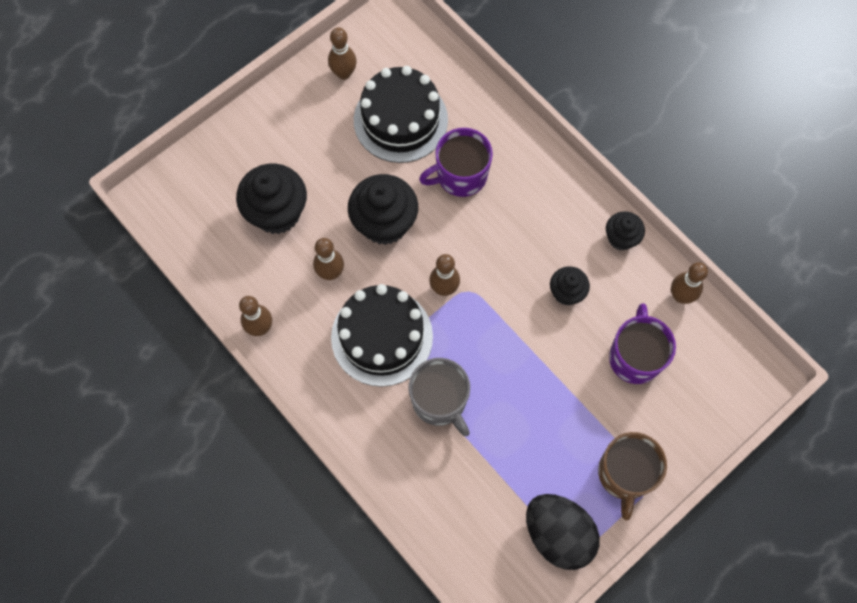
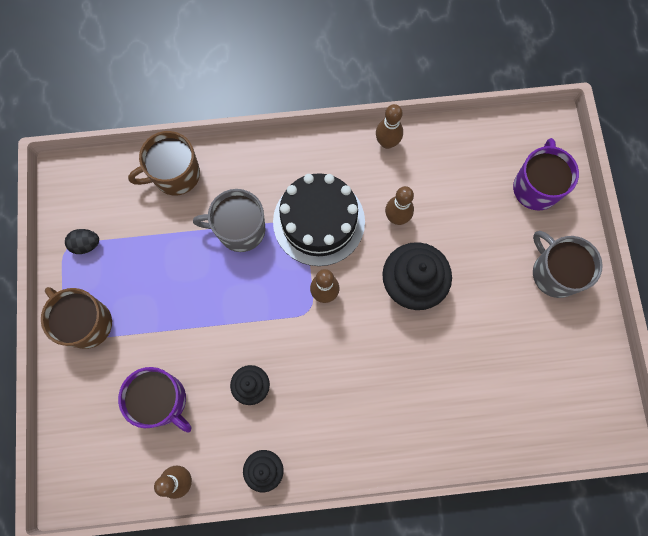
camera: 125 degrees right, 5 degrees up
(277, 213) = (475, 210): black cupcake -> none
(293, 120) = (554, 273): none -> grey mug
(344, 73) = (577, 343): brown bowling pin -> none
(400, 120) = (500, 361): black cake -> none
(429, 503) = (175, 175): none -> brown mug
(460, 175) = (414, 375): purple mug -> purple mug (536, 187)
(558, 534) = (86, 244): black egg -> black egg, size x0.48

